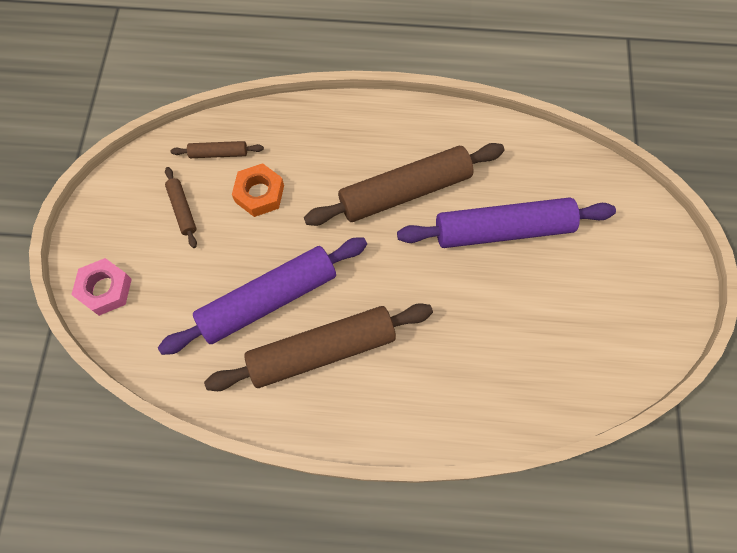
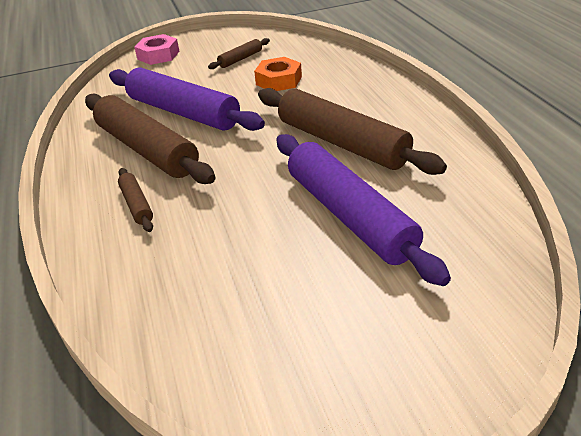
camera: 70 degrees right, 30 degrees down
(218, 153) = (301, 56): brown rolling pin -> brown rolling pin (137, 205)

